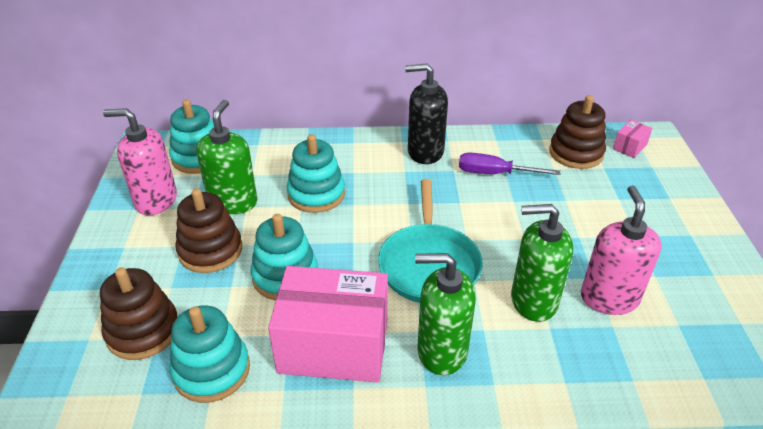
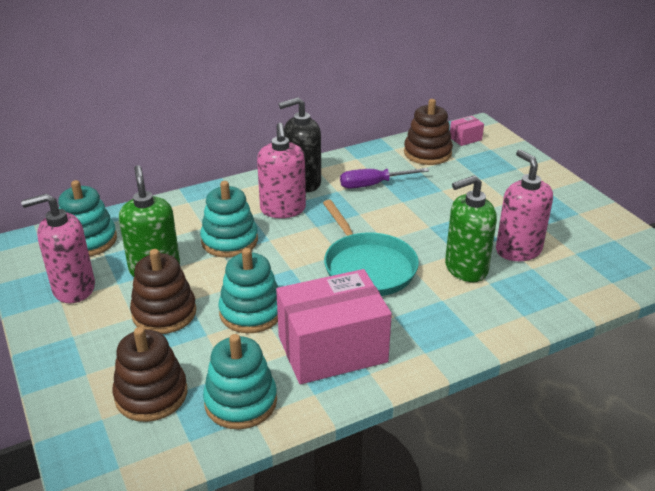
camera: 25 degrees left, 5 degrees down
(387, 175) = (283, 209): none -> pink soap dispenser
(441, 351) = (421, 324): green soap dispenser -> none
(629, 147) = (465, 138): pink box -> pink box turned 45 degrees clockwise

